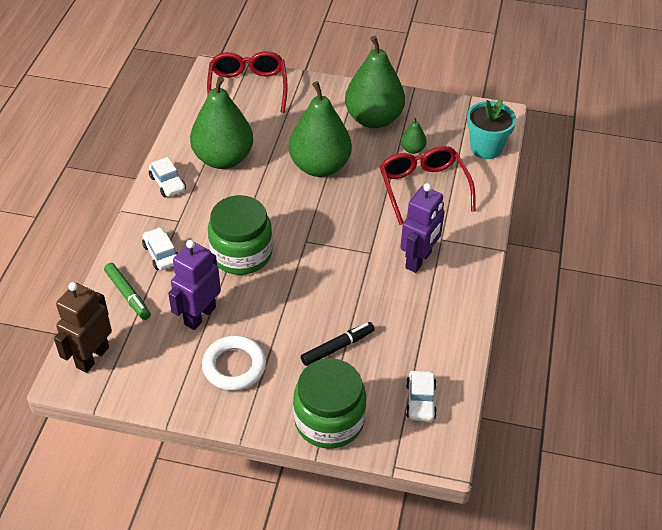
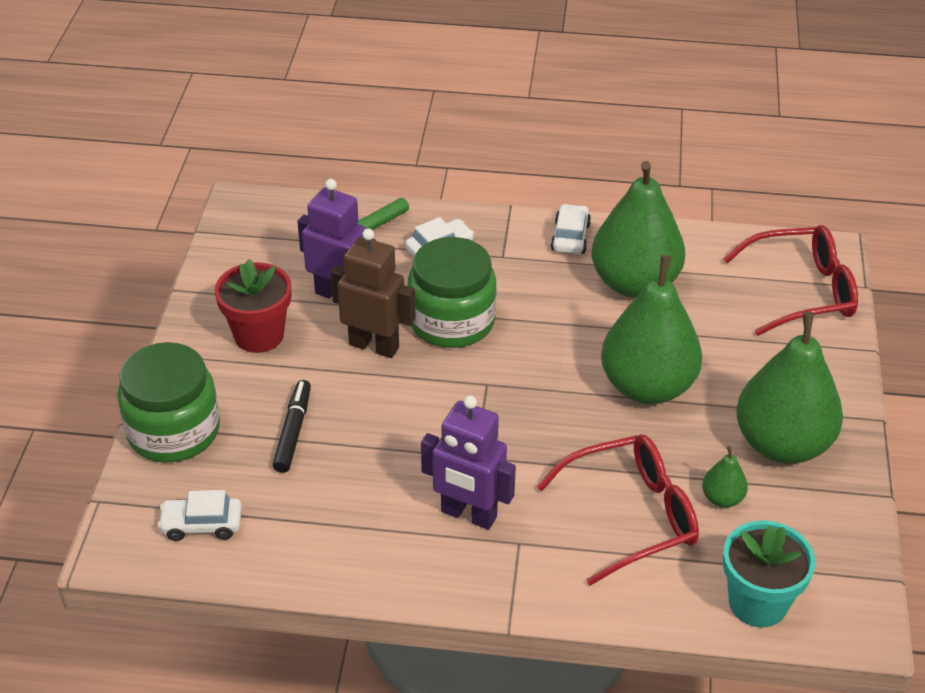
camera: 85 degrees right, 5 degrees down
(92, 357) = (270, 217): brown robot -> brown robot (374, 346)
(167, 183) = (570, 237): white car -> white car turned 135 degrees clockwise
(234, 366) = (259, 335): white ring -> red flower pot
(337, 347) = (293, 431): black marker -> black marker turned 135 degrees counterclockwise

